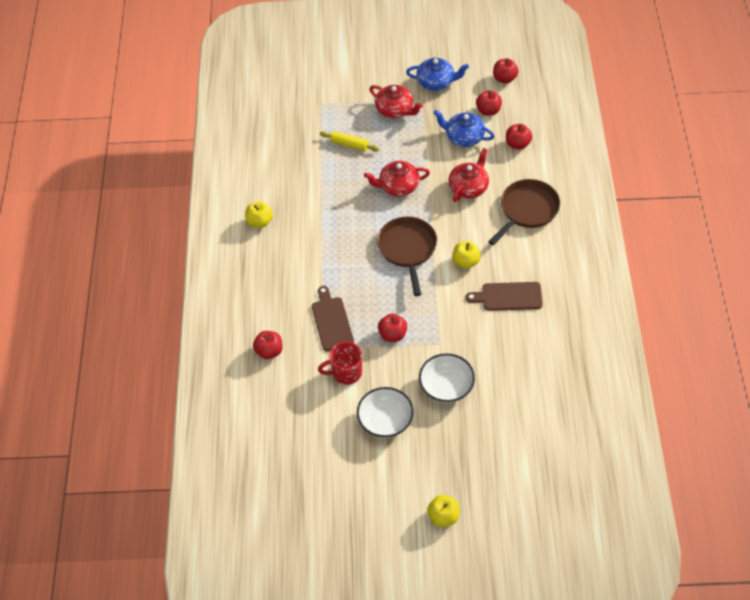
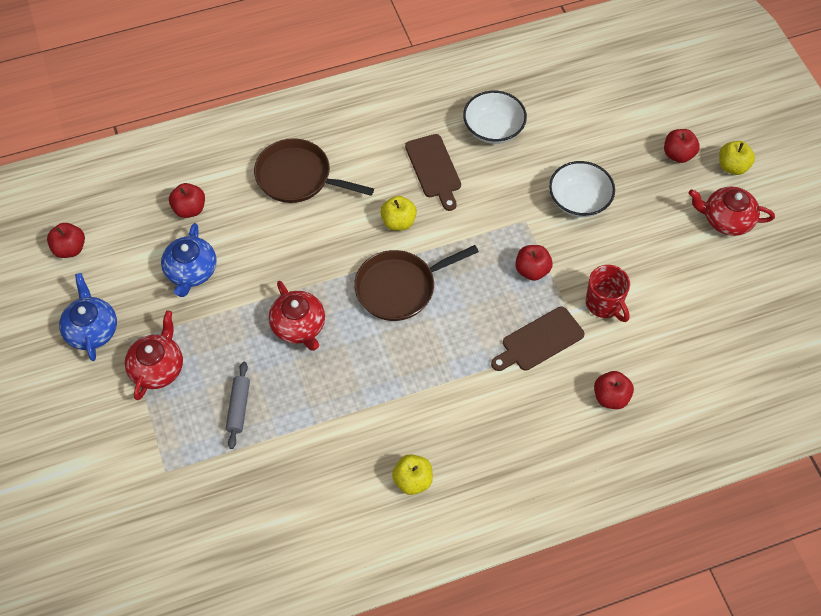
camera: 110 degrees left, 5 degrees up
(349, 145) = (239, 408): yellow rolling pin -> grey rolling pin
(385, 421) = (648, 247): white bowl -> white bowl (493, 129)
(468, 187) = (278, 246): red teapot -> red teapot (726, 219)
(488, 111) = (136, 254): red apple -> red apple (678, 154)

